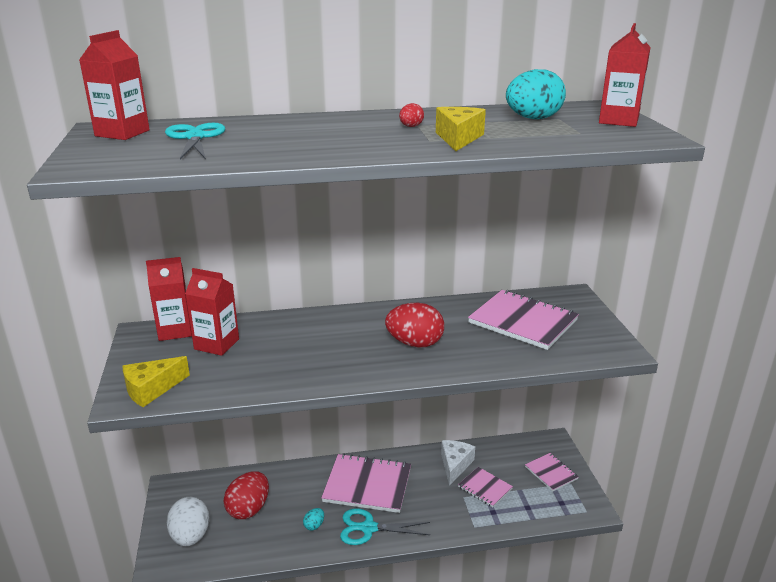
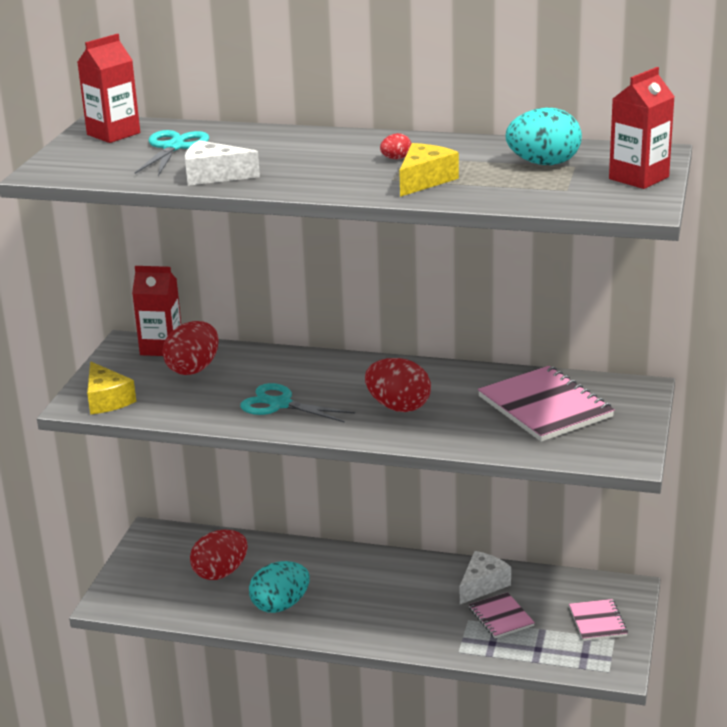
camera: 25 degrees right, 0 degrees up
(151, 389) = (107, 400): yellow cheese -> yellow cheese turned 105 degrees counterclockwise
(190, 536) = (148, 583): white egg -> none
(216, 344) = (193, 369): red carton -> red egg
(261, 154) = (214, 176): none -> white cheese
(314, 525) = (280, 605): turquoise egg -> turquoise egg, size x2.17
(367, 485) = (364, 581): pink notebook -> none
(368, 528) = (337, 622): turquoise scissors -> turquoise scissors (280, 404)

